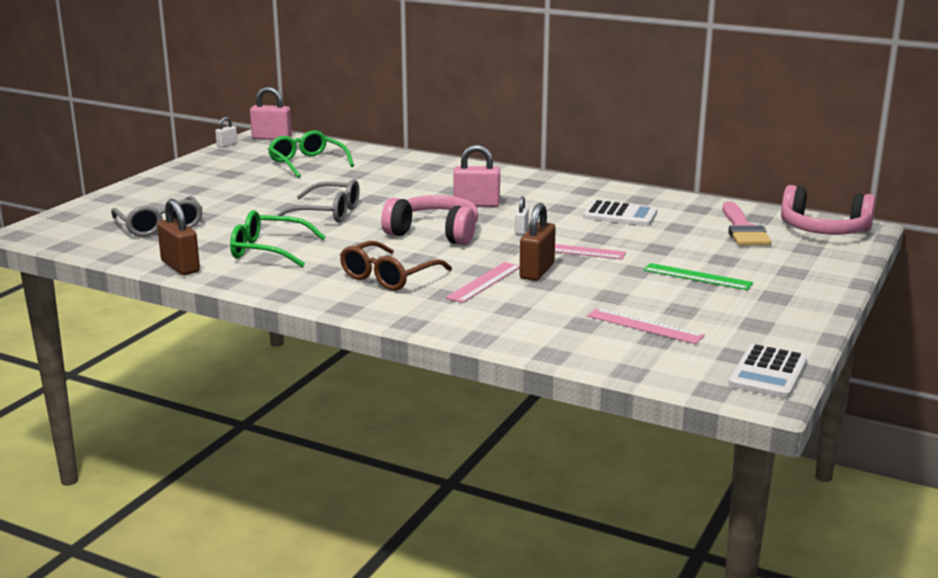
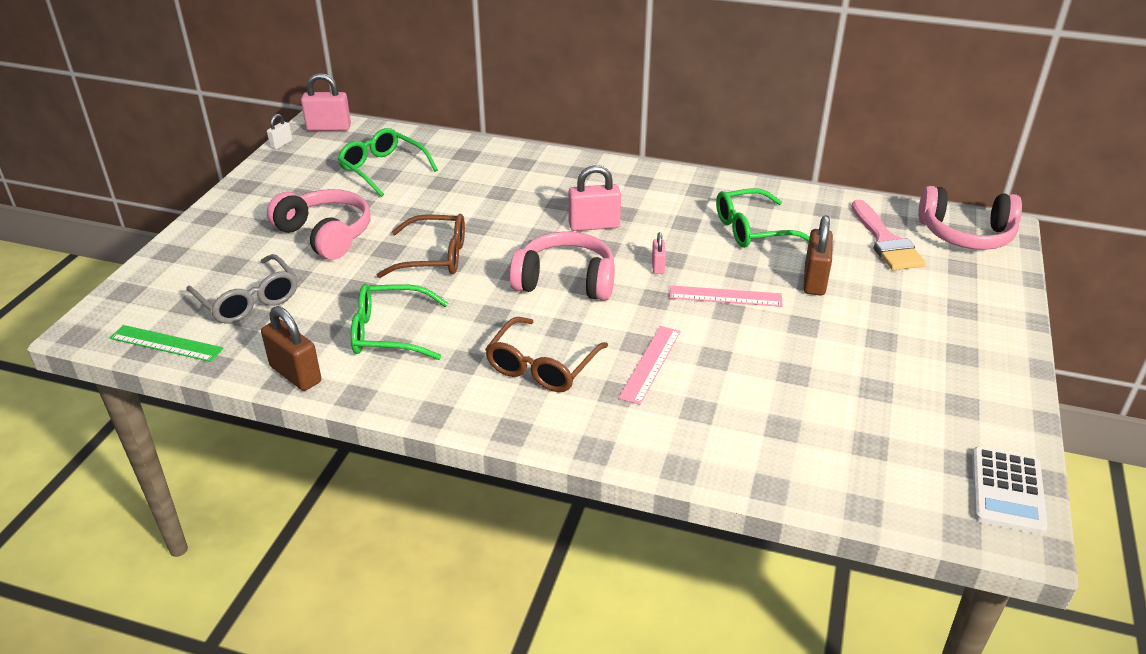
camera: 10 degrees left, 15 degrees up
(241, 196) = (326, 235): none -> pink headphones
(327, 213) = (434, 257): grey glasses -> brown glasses
(521, 230) = (658, 266): white padlock -> pink padlock
(537, 271) = (700, 338): brown padlock -> brown padlock (814, 280)
(620, 215) = (752, 229): white calculator -> green glasses
(644, 326) = (849, 423): pink ruler -> none
(697, 277) = (870, 328): green ruler -> green ruler (166, 343)

